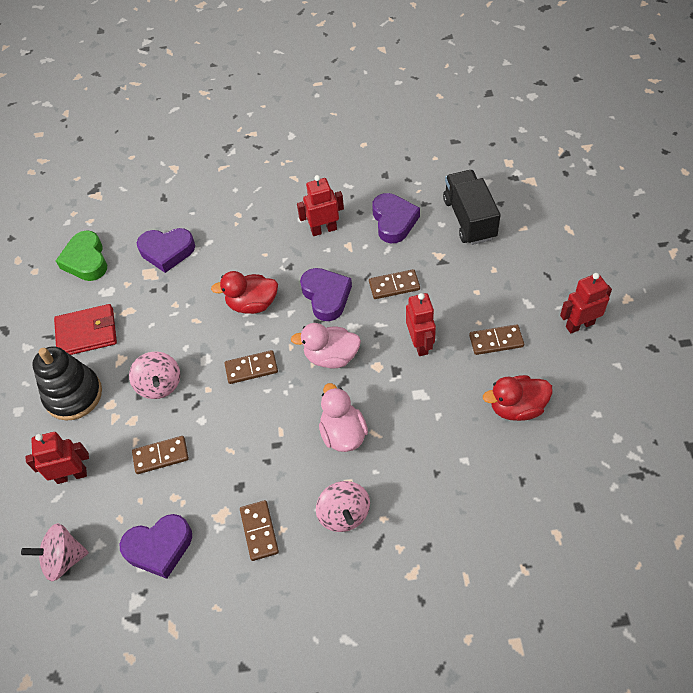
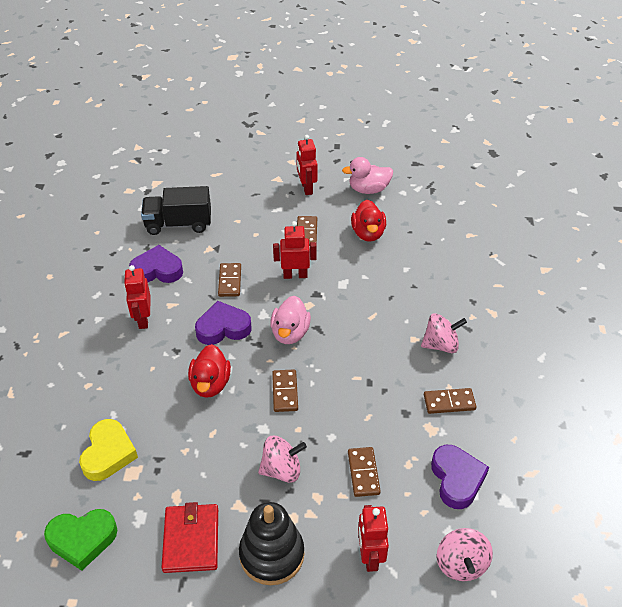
camera: 85 degrees left, 10 degrees down
(167, 251) = (108, 453): purple heart -> yellow heart
(343, 433) = (368, 335): pink duck -> pink duck (368, 189)

